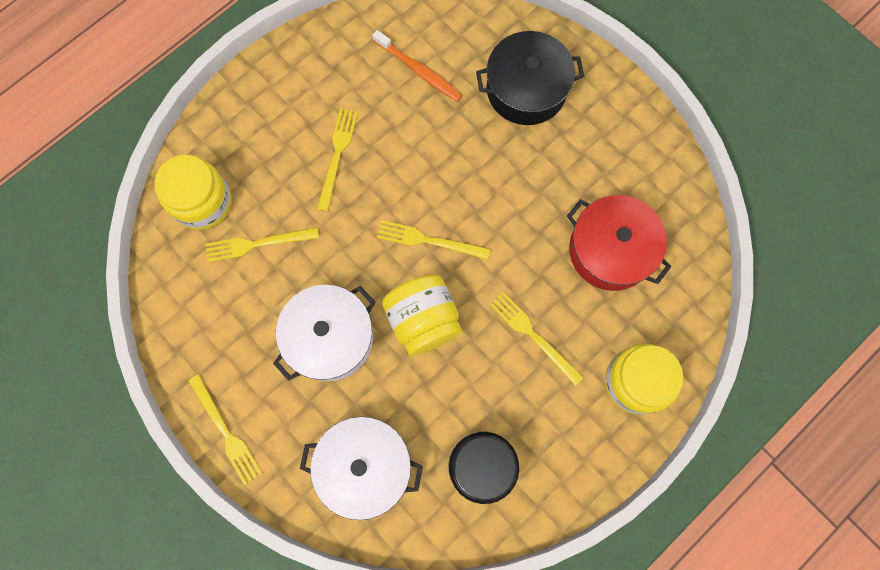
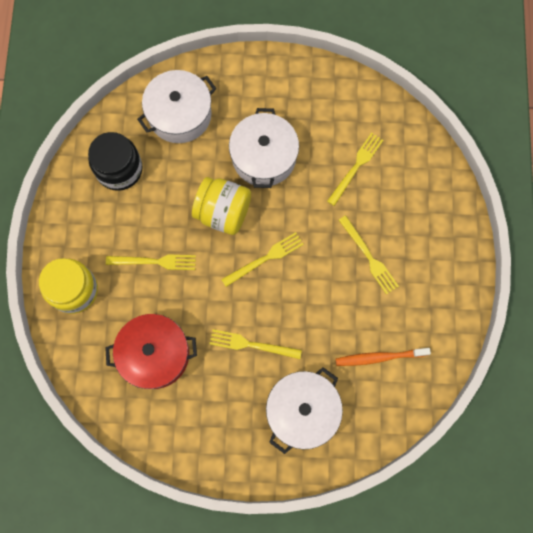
camera: 135 degrees right, 0 degrees up
(202, 202) = (411, 159): yellow jar -> none
(226, 432) = (266, 66): yellow fork -> yellow fork (251, 344)
(526, 89) = (302, 410): black pot -> white pot

